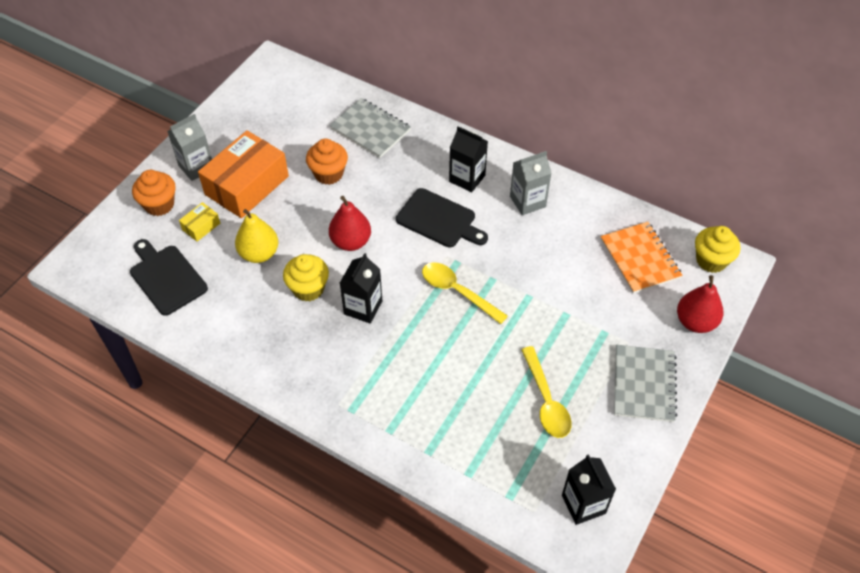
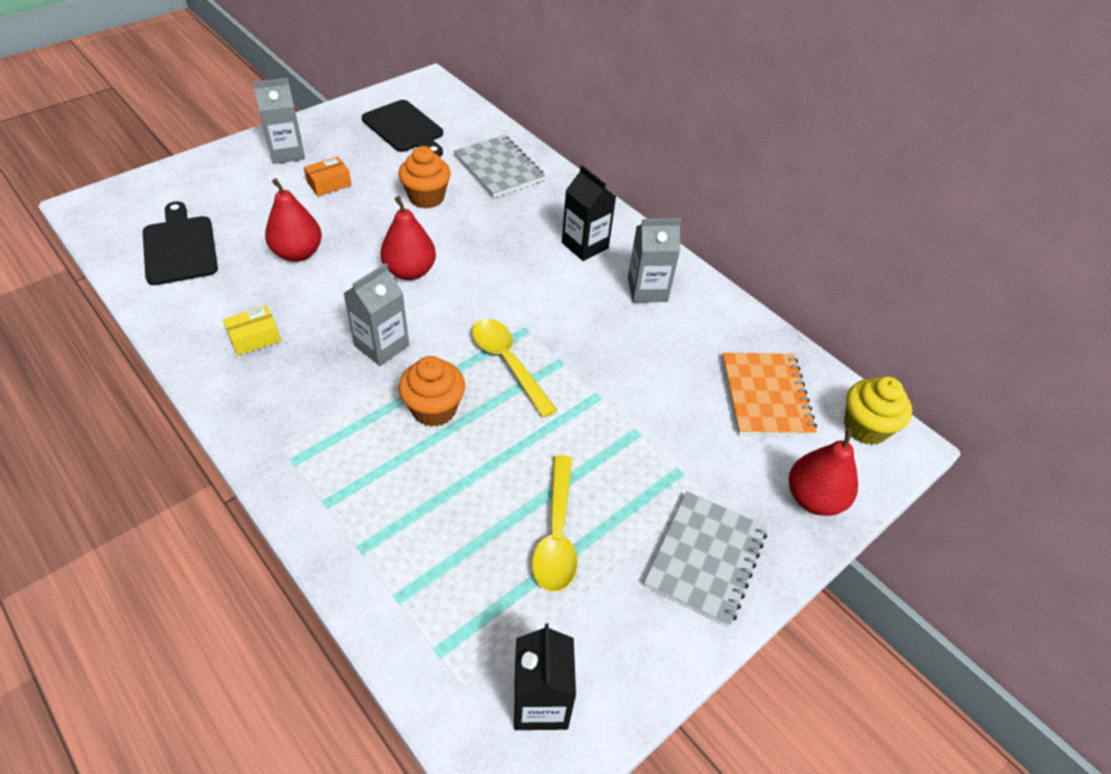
camera: 15 degrees right, 5 degrees down
(159, 205) = (223, 176): orange cupcake -> orange cupcake (434, 409)
(201, 226) = (253, 208): yellow box -> yellow box (254, 337)
(246, 185) = (329, 183): orange box -> orange box, size x0.43
(259, 253) = (298, 253): yellow pear -> red pear
(308, 288) = (330, 306): yellow cupcake -> none
(363, 307) = (381, 345): black carton -> grey carton
(439, 220) = (528, 278): black cutting board -> black cutting board (405, 129)

